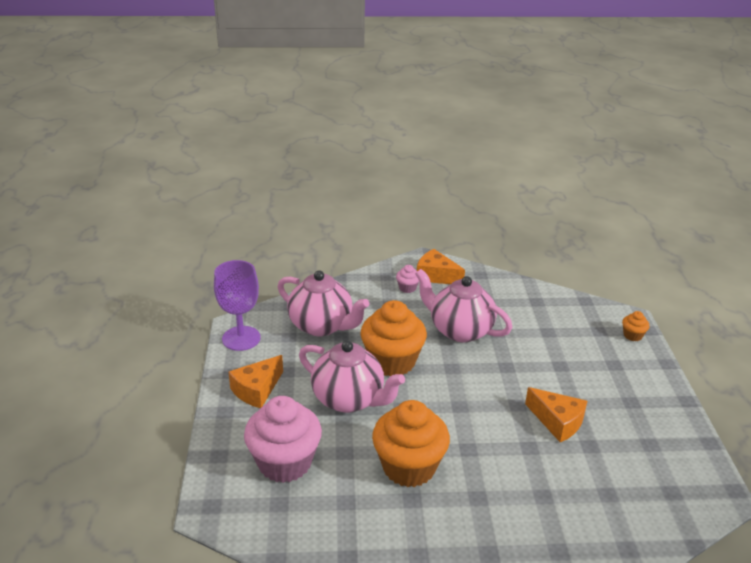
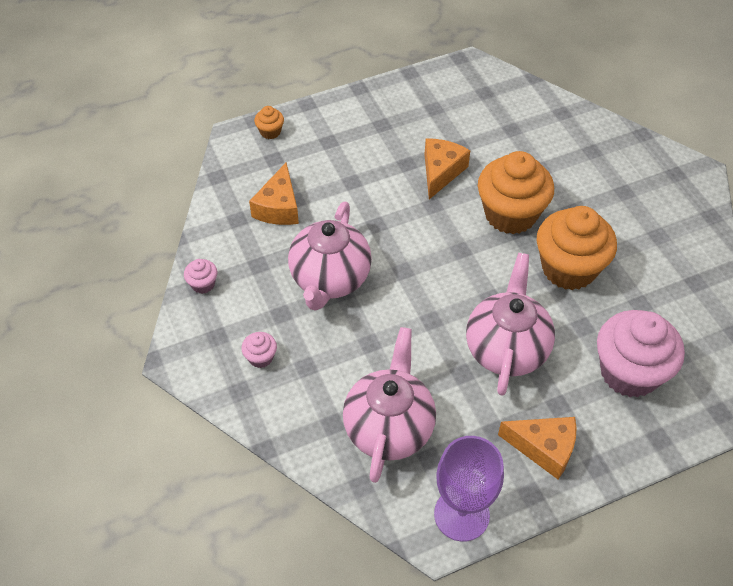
camera: 110 degrees left, 20 degrees up
(392, 362) = (421, 328): orange cupcake -> orange cupcake (510, 214)
(436, 276) = (218, 333): orange cheese -> orange cheese (279, 207)
(480, 277) = (203, 284): none -> pink cupcake

